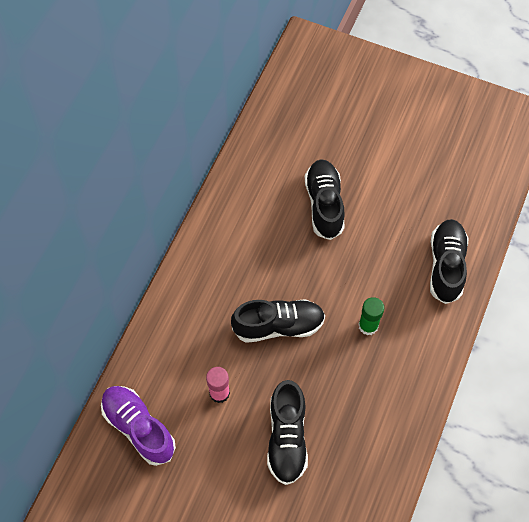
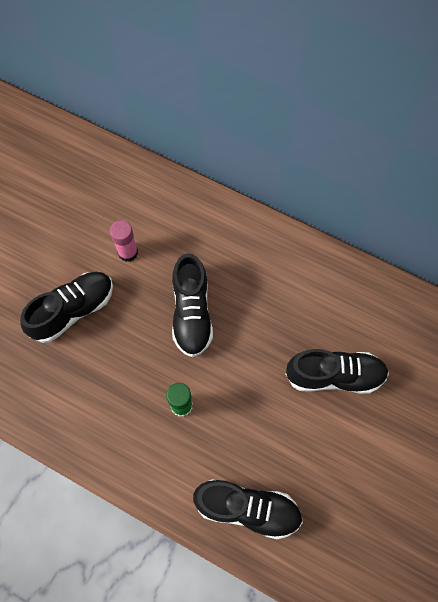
camera: 95 degrees right, 5 degrees up
(139, 427) = (105, 183): purple shoe -> none
(287, 438) = (73, 310): black shoe -> black shoe turned 135 degrees clockwise

